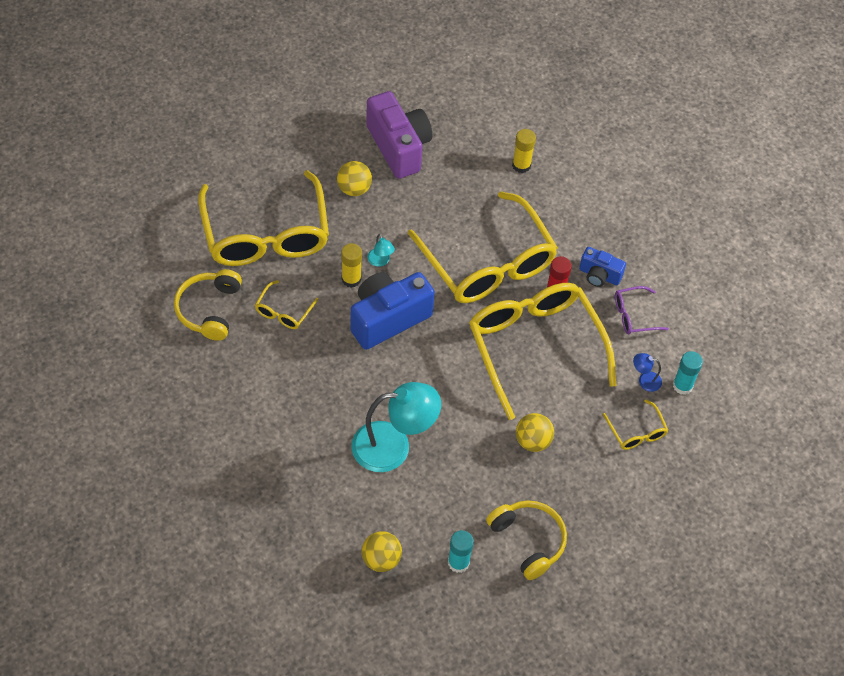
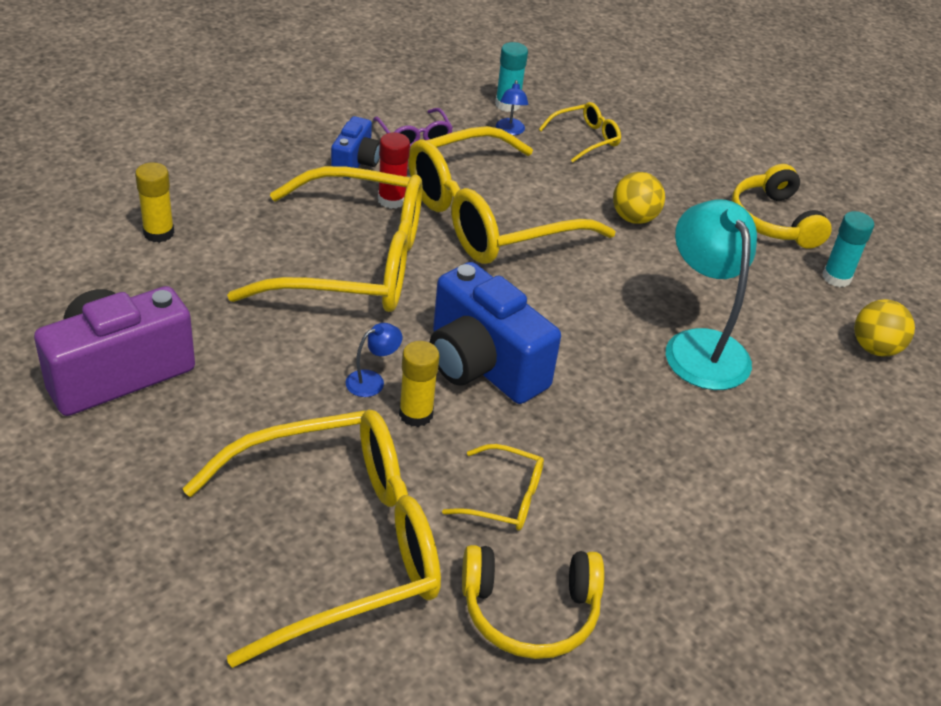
camera: 100 degrees left, 15 degrees down
(354, 189) = (218, 425): yellow ball -> none
(380, 261) = (372, 380): turquoise lamp -> blue lamp
(488, 263) = (354, 263): yellow glasses -> yellow glasses turned 45 degrees clockwise
(528, 541) = (773, 221): yellow headphones -> yellow headphones turned 60 degrees counterclockwise

